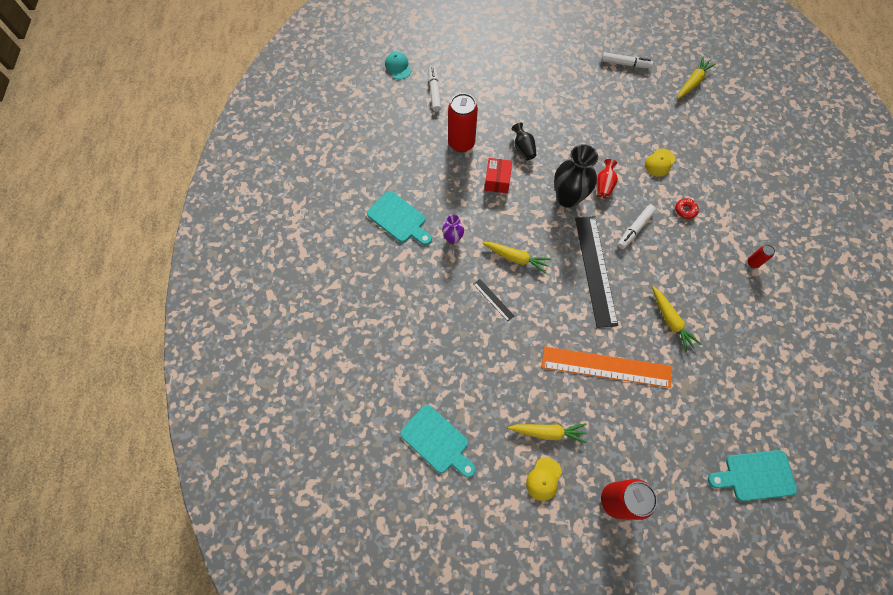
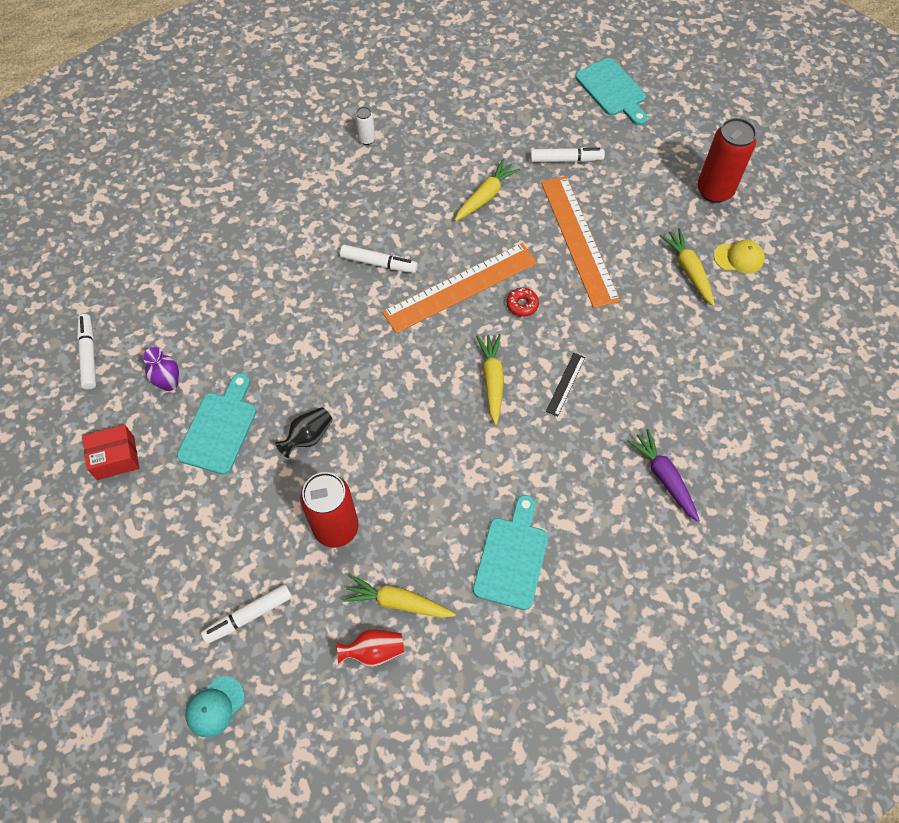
camera: 115 degrees left, 5 degrees down
(402, 325) = (664, 477): none -> purple carrot
(437, 441) = (773, 374): turquoise cutting board -> turquoise cutting board (220, 428)
(452, 239) = (505, 469): purple vase -> purple vase (169, 383)
(497, 180) = (381, 450): red box -> red box (115, 458)
(568, 198) = (367, 352): black vase -> none
(595, 270) = (460, 287): black ruler -> orange ruler
(604, 185) = (326, 316): red vase -> red vase (373, 651)
(659, 162) = (259, 264): yellow cap -> none
(685, 210) = (324, 219): red donut -> red donut (522, 305)
(688, 396) = (566, 160): none -> white marker
(693, 82) = (97, 262): yellow carrot -> yellow carrot (398, 602)
(753, 263) = (366, 139): red can -> white can

